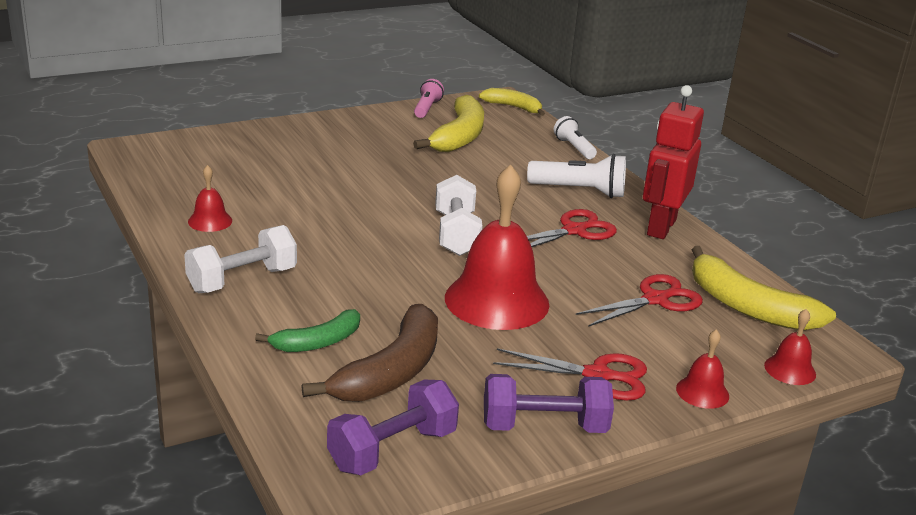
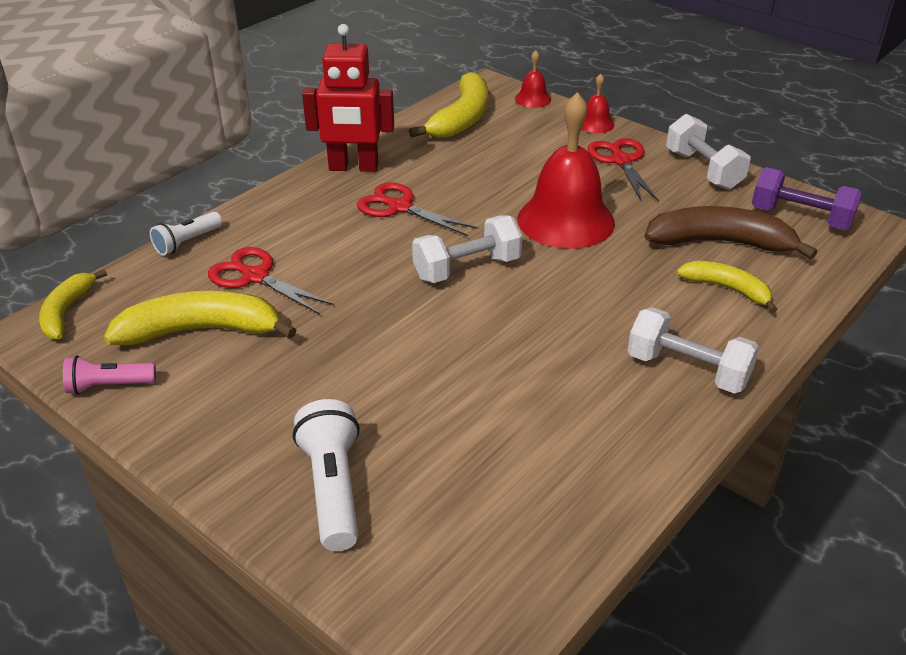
camera: 110 degrees left, 10 degrees up
(210, 221) = (599, 450): red bell -> none
(317, 342) = (727, 289): green banana -> yellow banana
(544, 426) = (703, 170): purple dumbbell -> white dumbbell
(579, 191) = (305, 219): white flashlight -> white flashlight (333, 489)
(656, 300) = (488, 154): red scissors -> red scissors (255, 276)

